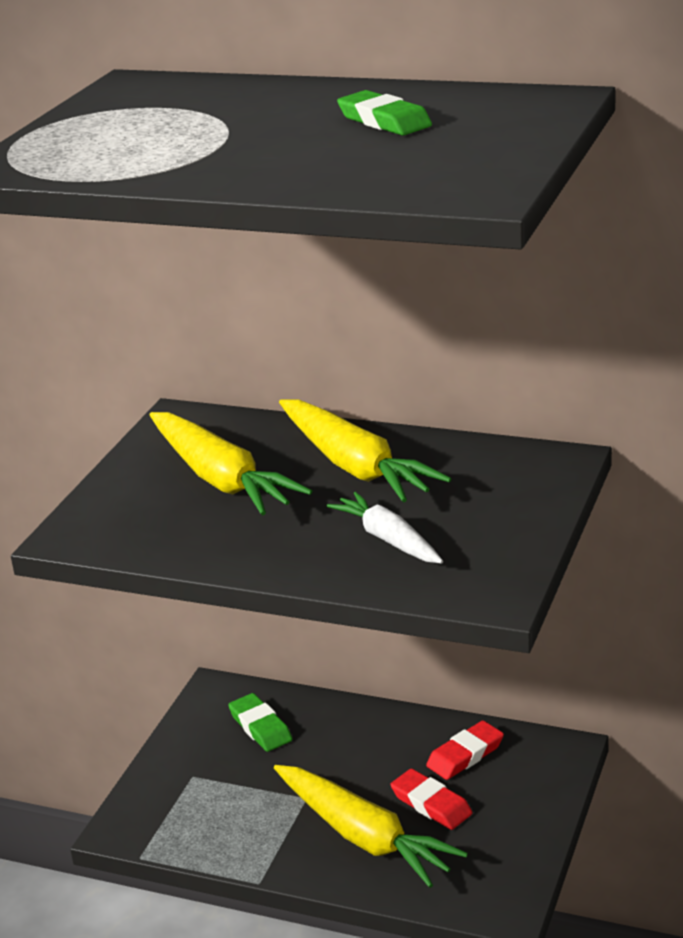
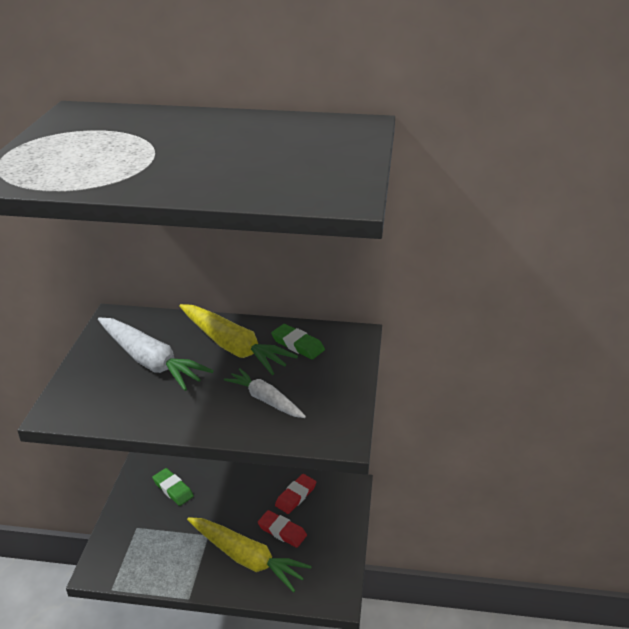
camera: 15 degrees left, 5 degrees up
(221, 479) = (150, 361): yellow carrot -> white carrot
(384, 121) = (258, 141): green eraser -> green eraser (297, 345)

